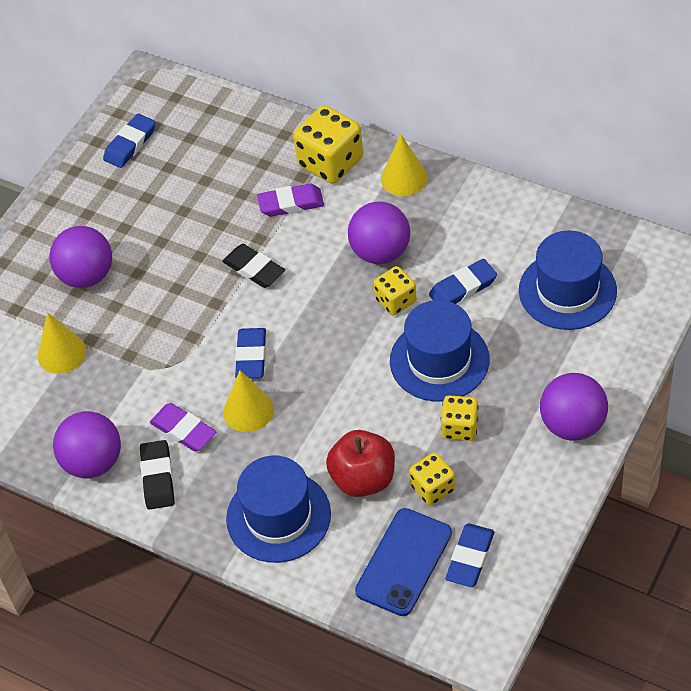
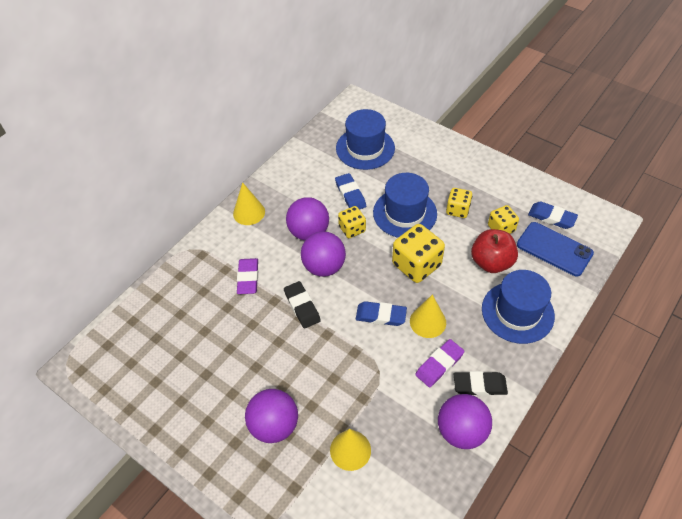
camera: 85 degrees left, 0 degrees up
(130, 144) = (143, 382): blue eraser -> none
(254, 269) = (302, 306): black eraser -> black eraser turned 75 degrees counterclockwise
(330, 162) = (219, 251): yellow dice -> yellow dice (416, 265)
(572, 425) = (462, 160): purple ball -> purple ball (324, 267)

